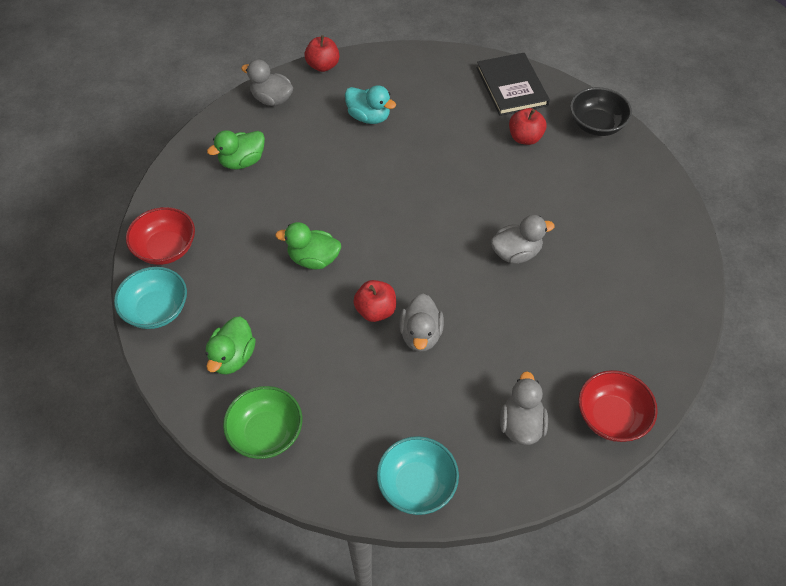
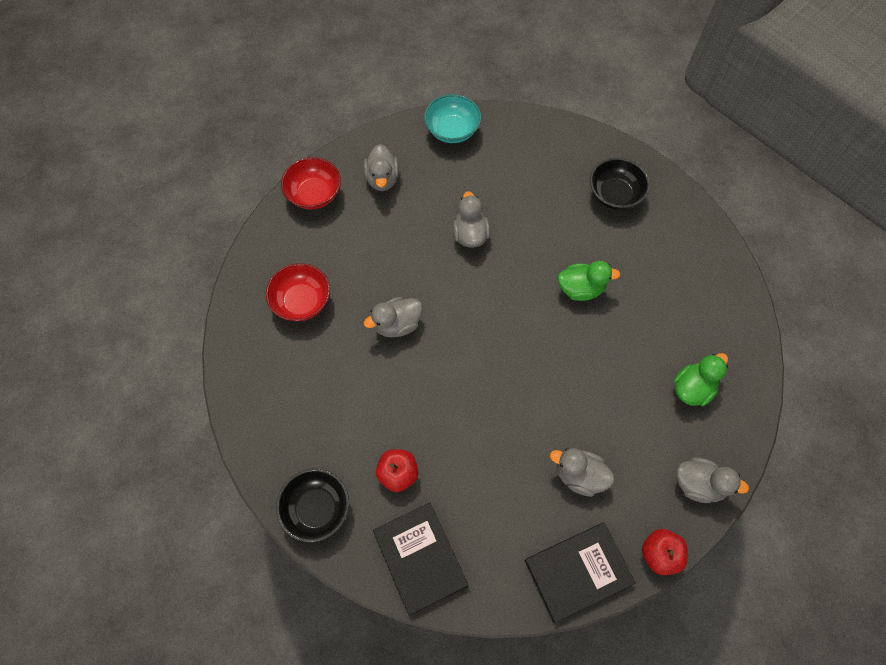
camera: 170 degrees right, 10 degrees up
(156, 310) = (693, 222): turquoise bowl -> none
(166, 248) = (716, 278): red bowl -> red bowl (302, 301)
(232, 357) = (614, 194): green duck -> black bowl
(266, 433) = (567, 147): green bowl -> none
(369, 117) = (579, 475): turquoise duck -> grey duck
(375, 310) = (512, 249): red apple -> none
(389, 64) = (578, 572): none -> black book

